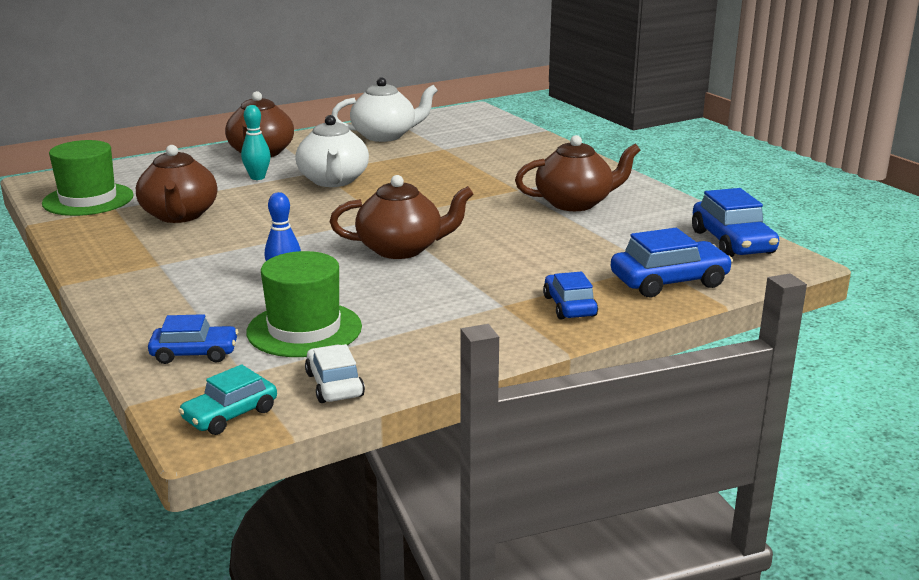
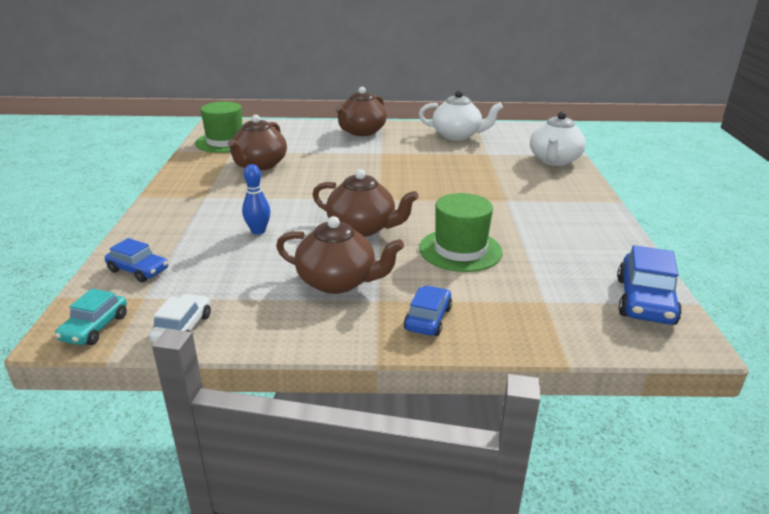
camera: 30 degrees right, 5 degrees up
(230, 415) = (95, 327): turquoise car -> turquoise car turned 60 degrees counterclockwise
(257, 177) = (337, 149): turquoise bowling pin -> none
(304, 329) = (222, 274): green hat -> green hat (460, 250)
(333, 181) = (382, 162): white teapot -> white teapot (554, 160)
(575, 203) = (539, 224): brown teapot -> brown teapot (338, 282)
(669, 281) = (541, 323): blue car -> none

